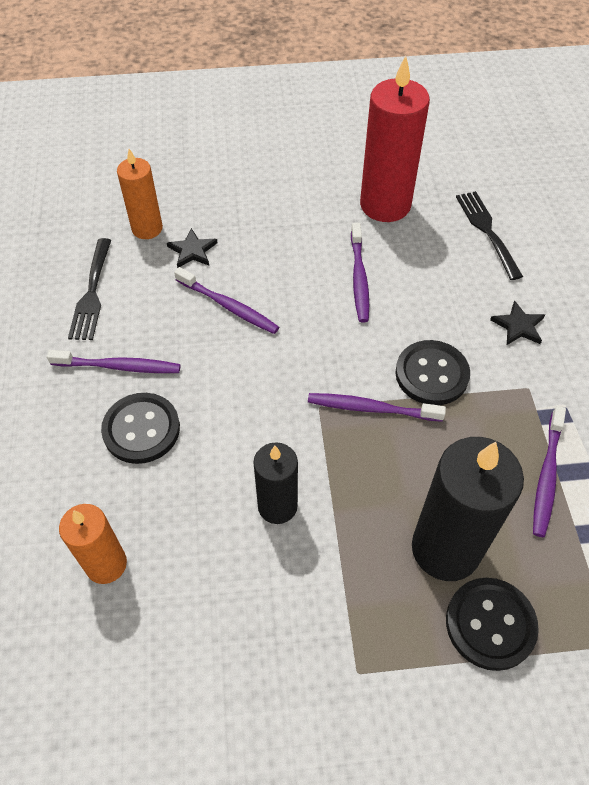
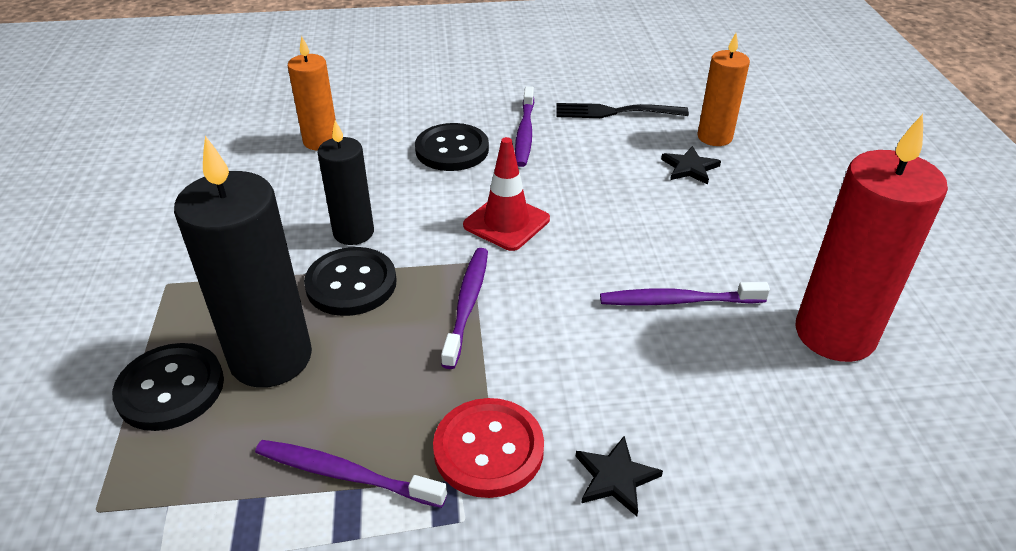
camera: 90 degrees right, 15 degrees down
(228, 306) = (611, 195): purple toothbrush -> none
(264, 382) = (506, 222): none -> red traffic cone
(431, 374) = (519, 364): black button -> black button (351, 284)
(487, 231) = (823, 460): black fork -> none
(510, 392) = (488, 449): none -> red button

